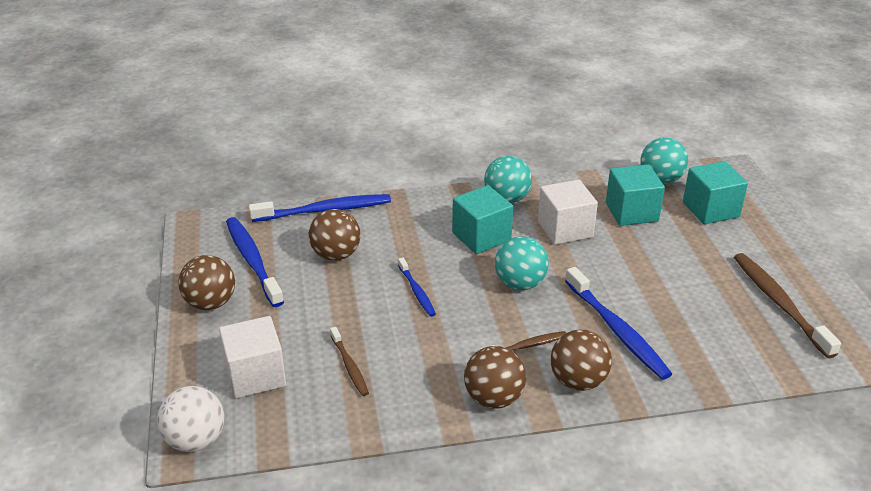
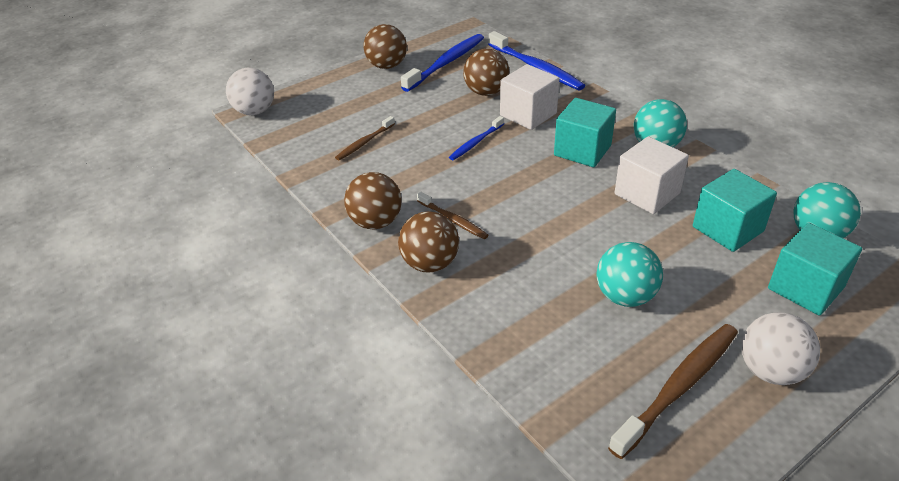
camera: 65 degrees right, 5 degrees up
(255, 375) = (328, 109): white cube -> white cube (528, 114)
(520, 284) = (536, 191): turquoise ball -> turquoise ball (625, 296)
(617, 330) = (520, 269): blue toothbrush -> none
(779, 259) = (770, 371): none -> white ball

